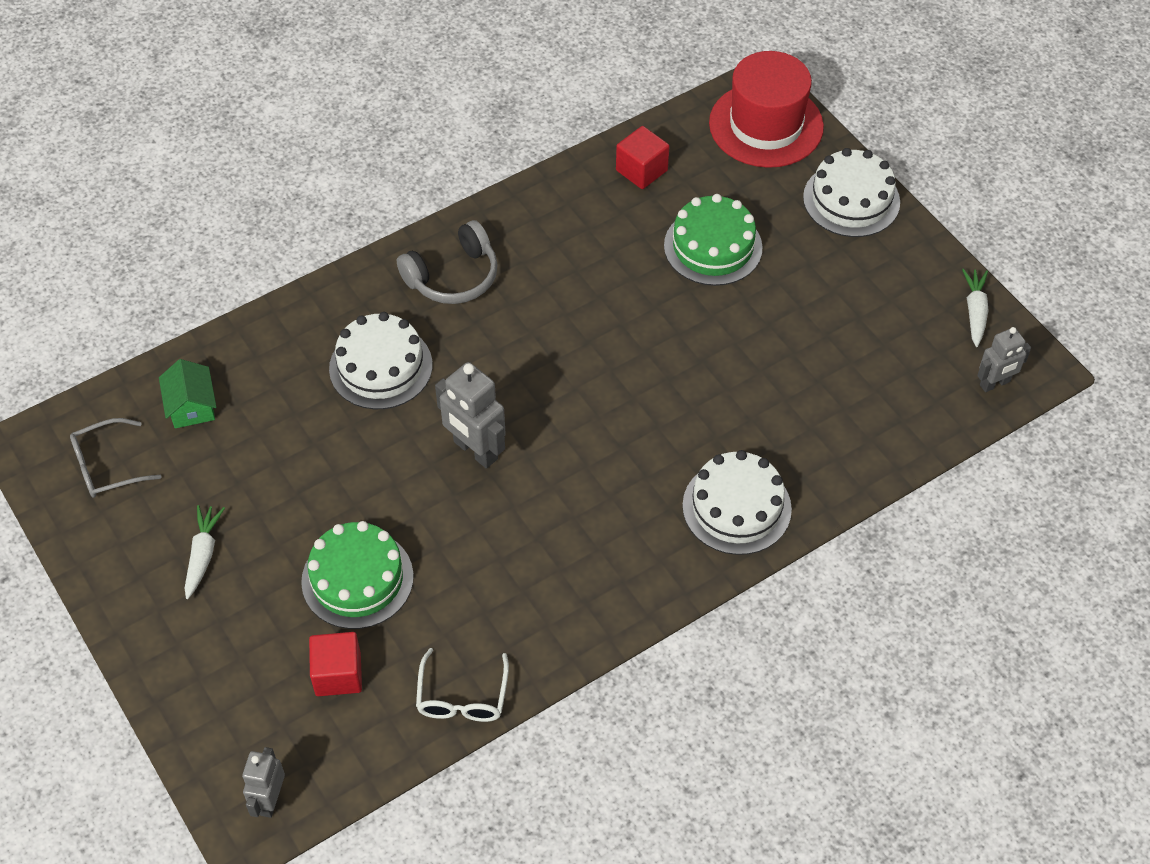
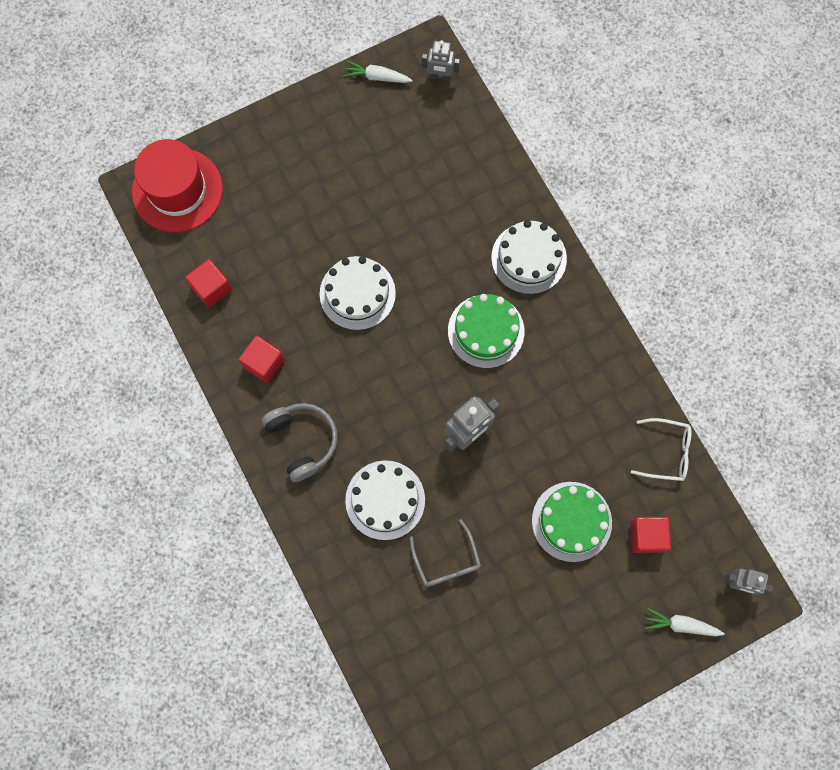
camera: 85 degrees left, 20 degrees up
(106, 466) = (461, 715): grey glasses -> grey glasses (447, 561)
(191, 406) = (409, 648): green house -> none
(203, 554) = (545, 635): white carrot -> white carrot (681, 625)
(550, 229) = (264, 363): none -> red cube
(713, 247) = (296, 245): green cake -> green cake (486, 331)
(851, 200) = (262, 141): white cake -> white cake (357, 293)
(995, 384) = (440, 77): grey robot -> grey robot turned 120 degrees clockwise

